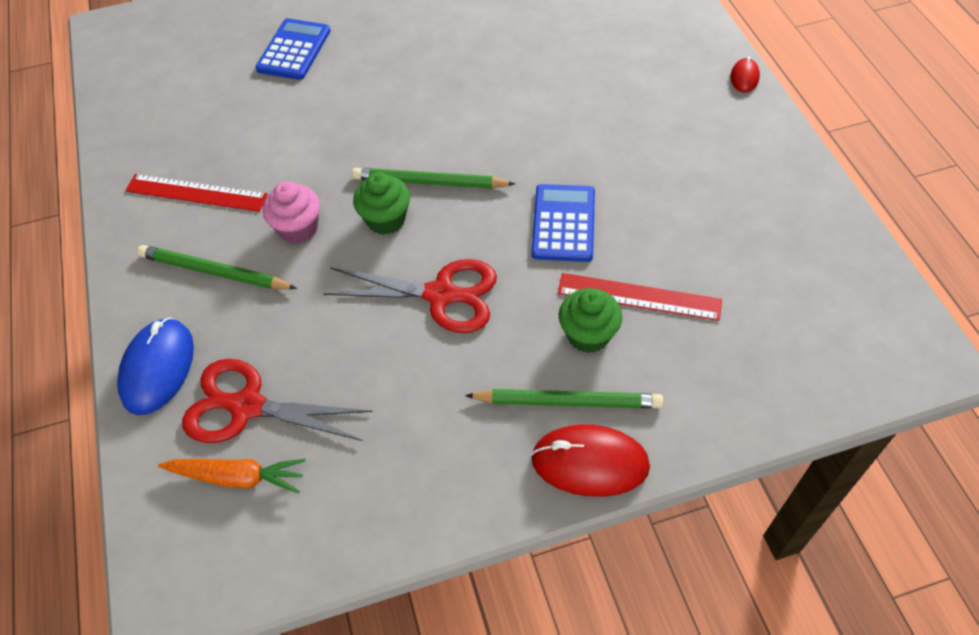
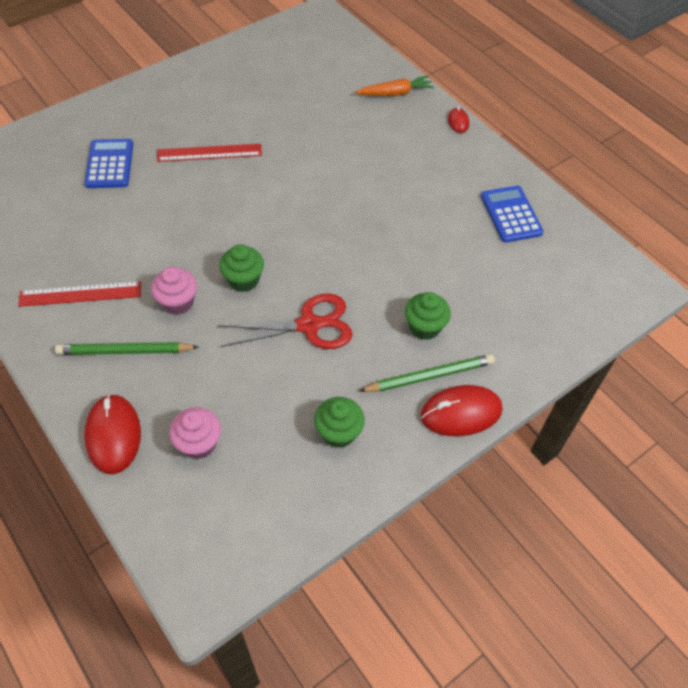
camera: 25 degrees left, 0 degrees up
(158, 368) = (113, 435): blue mouse -> red mouse
(238, 477) = (215, 496): orange carrot -> orange carrot (395, 93)
(247, 406) = (199, 443): red scissors -> pink cupcake
(419, 442) = (338, 432): none -> green cupcake
(430, 182) = (265, 245): green pencil -> none
(563, 223) = (375, 253): blue calculator -> blue calculator (511, 214)
(639, 296) = (448, 292): red ruler -> red ruler (209, 153)

